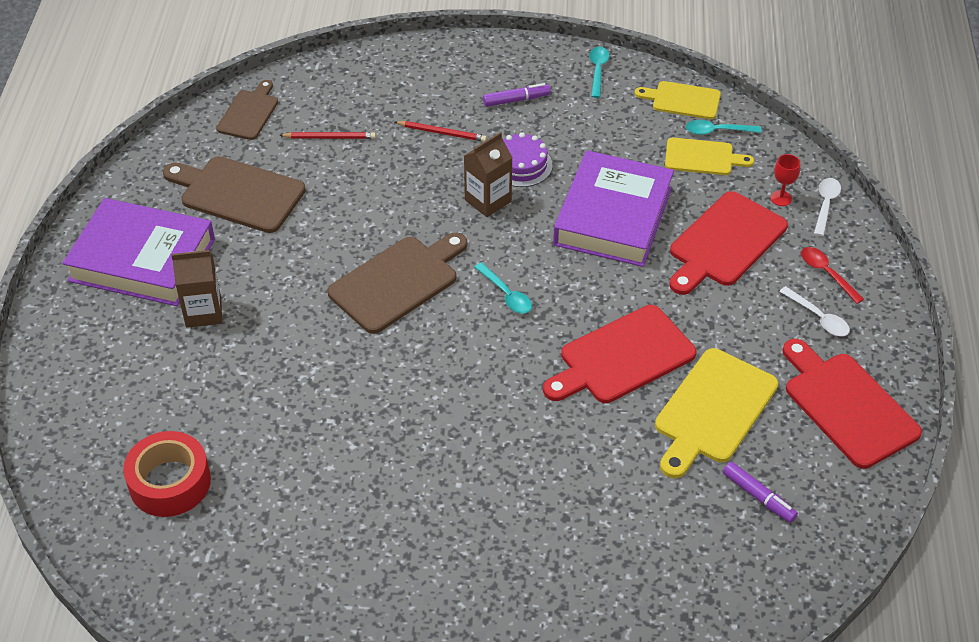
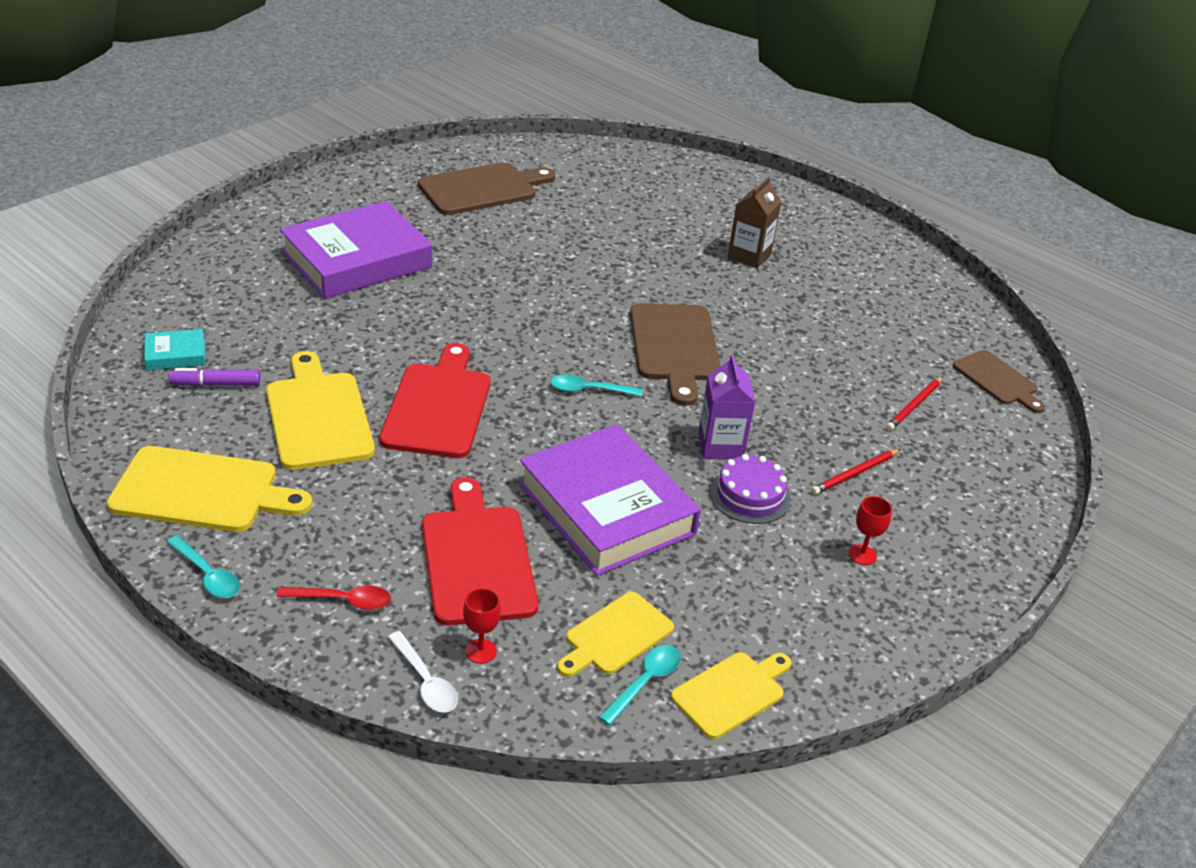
camera: 125 degrees right, 10 degrees down
(142, 260) = (840, 256): purple book -> purple book (357, 260)
(170, 482) = (603, 185): red tape -> none
(237, 193) = (879, 326): brown cutting board -> brown cutting board (482, 189)
(488, 200) = (720, 446): brown carton -> purple carton
(516, 100) = (862, 555): purple marker -> red goblet
(598, 71) = (859, 655): turquoise spoon -> turquoise spoon (207, 575)
(763, 554) = (175, 354): none -> turquoise book
(818, 318) = (306, 550): white spoon -> none
(847, 406) = (202, 491): red cutting board -> yellow cutting board

